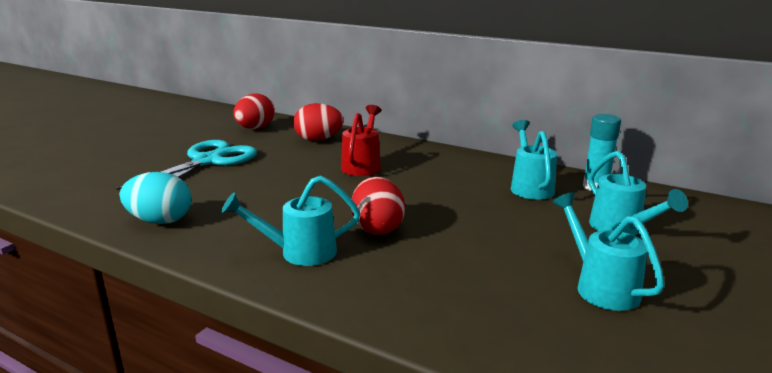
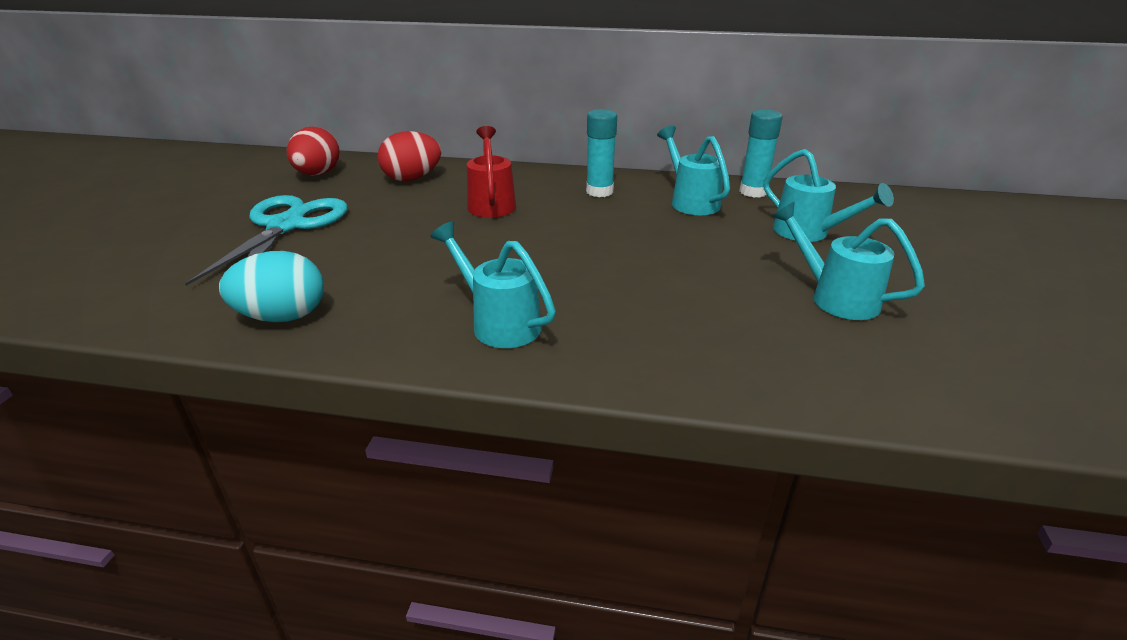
camera: 20 degrees left, 10 degrees up
(299, 252) = (499, 323): turquoise watering can -> turquoise watering can turned 75 degrees clockwise
(377, 228) = (567, 276): red egg -> none
(456, 168) = (599, 192): none -> turquoise glue stick

